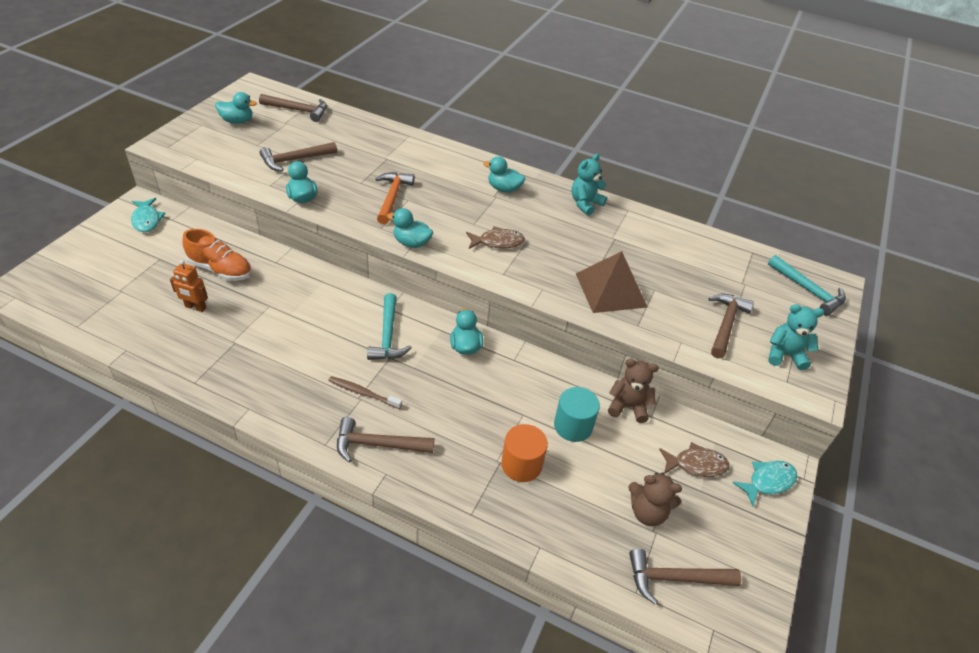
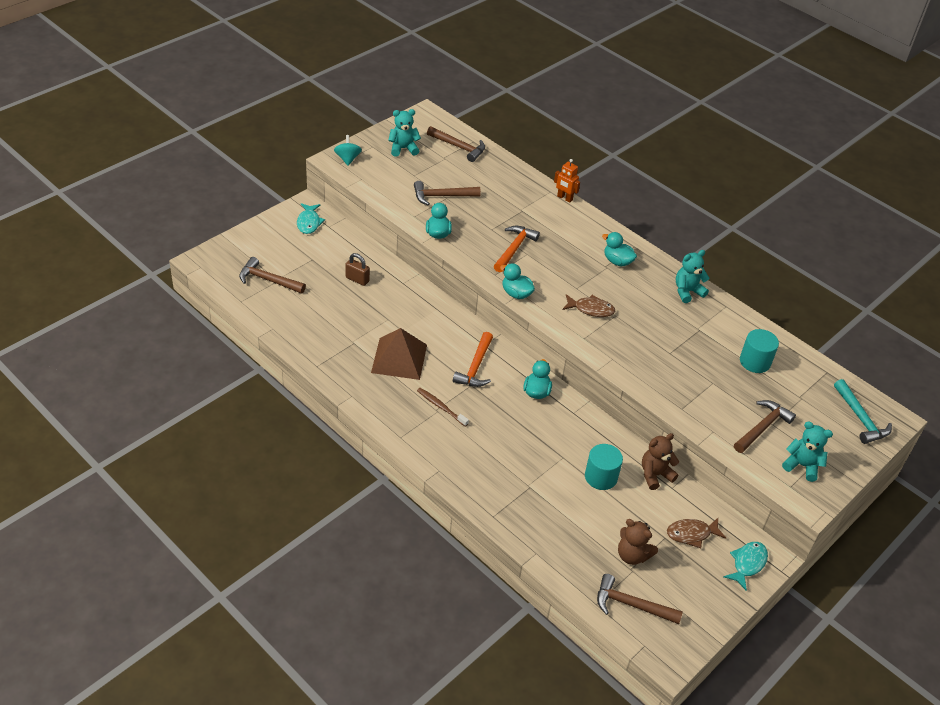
camera: 20 degrees right, 0 degrees up
(175, 141) = (347, 159): none -> turquoise spinning top
(195, 307) = (330, 307): orange robot -> orange robot (564, 198)
(220, 269) = (357, 279): orange shoe -> brown padlock
(237, 121) = (403, 149): turquoise duck -> turquoise teddy bear
(377, 444) = (439, 448): brown hammer -> brown hammer (268, 280)
(388, 336) = (475, 367): turquoise hammer -> orange hammer
(521, 464) = (546, 493): orange cylinder -> none
(611, 290) = (673, 373): brown pyramid -> brown pyramid (399, 358)
(628, 406) = (655, 475): brown teddy bear -> brown teddy bear turned 60 degrees counterclockwise
(683, 258) = (755, 362): none -> turquoise cylinder
(696, 464) = (691, 534): brown fish -> brown fish turned 150 degrees clockwise
(768, 481) = (747, 564): turquoise fish -> turquoise fish turned 45 degrees counterclockwise

